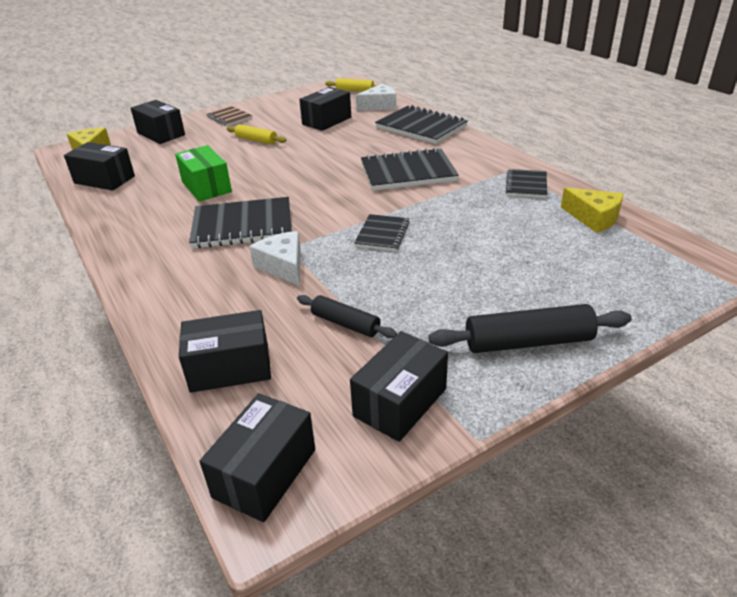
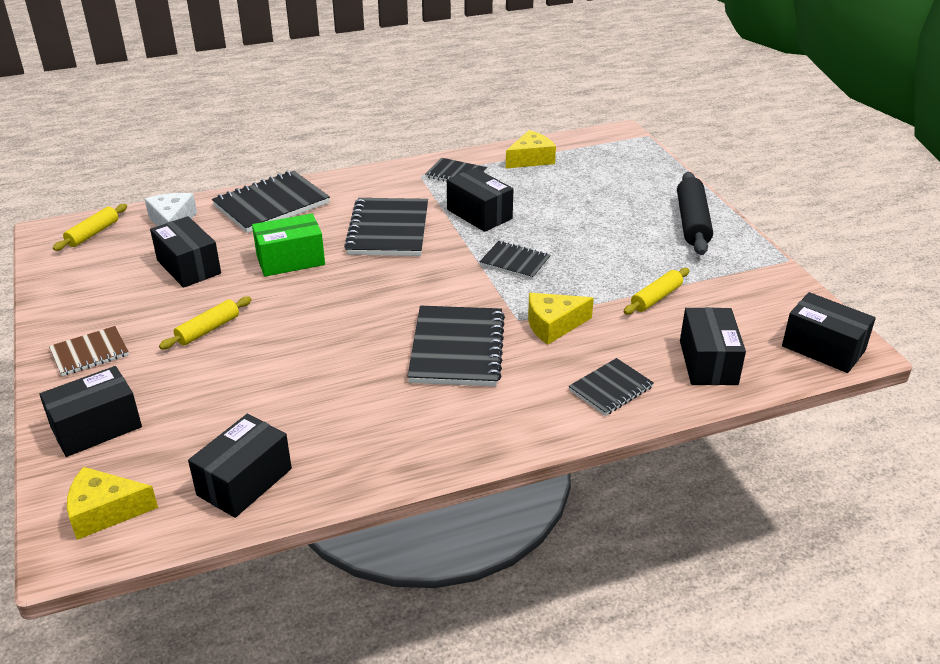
camera: 80 degrees left, 0 degrees up
(187, 307) = (611, 389): none -> black notebook
(206, 187) = (335, 377): green box -> green box (290, 260)
(283, 266) = (553, 325): white cheese -> yellow cheese
(345, 324) = (656, 298): black rolling pin -> yellow rolling pin
(400, 402) = (753, 284): black box -> black box (479, 214)

